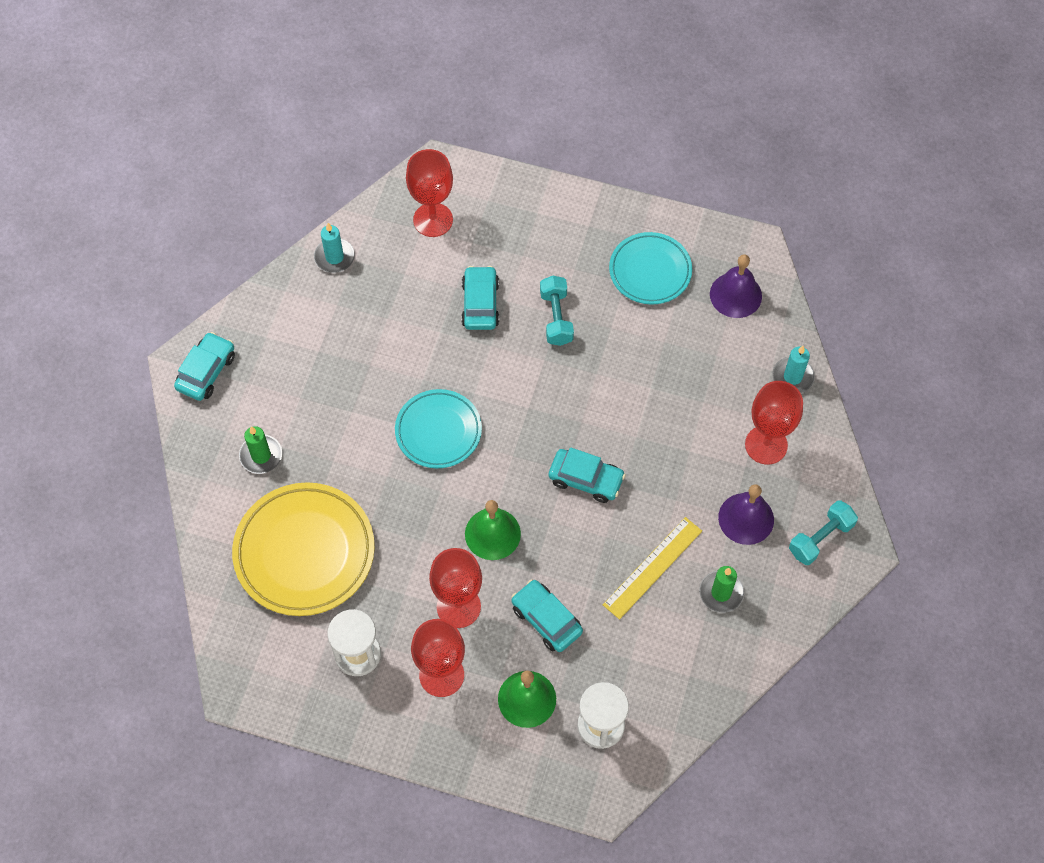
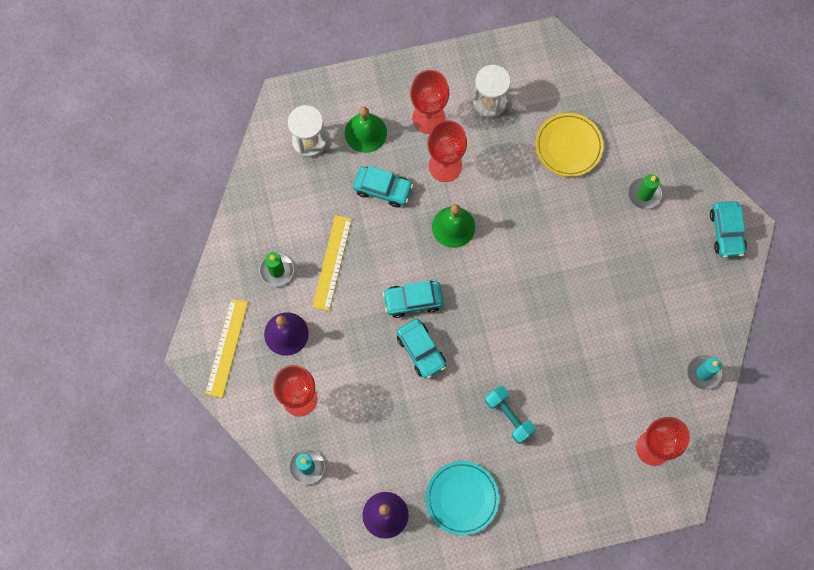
camera: 150 degrees right, 10 degrees up
(304, 552) = (568, 146): yellow plate -> yellow plate, size x0.63
(438, 431) = (537, 279): turquoise plate -> none
(480, 304) = (571, 396): turquoise car -> turquoise car (421, 350)
(820, 538) = (226, 347): turquoise dumbbell -> yellow ruler

